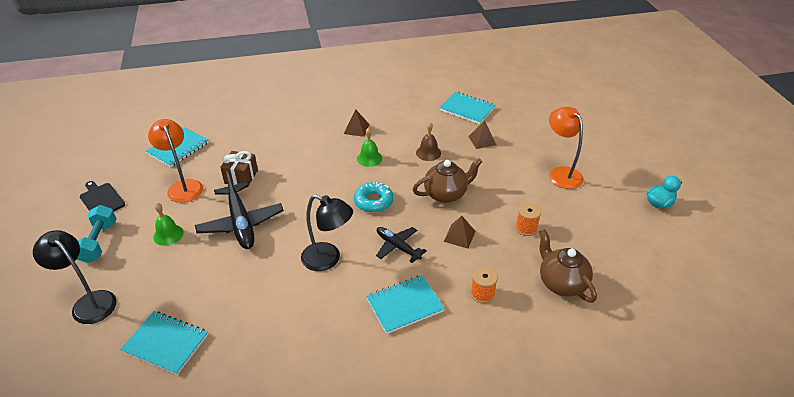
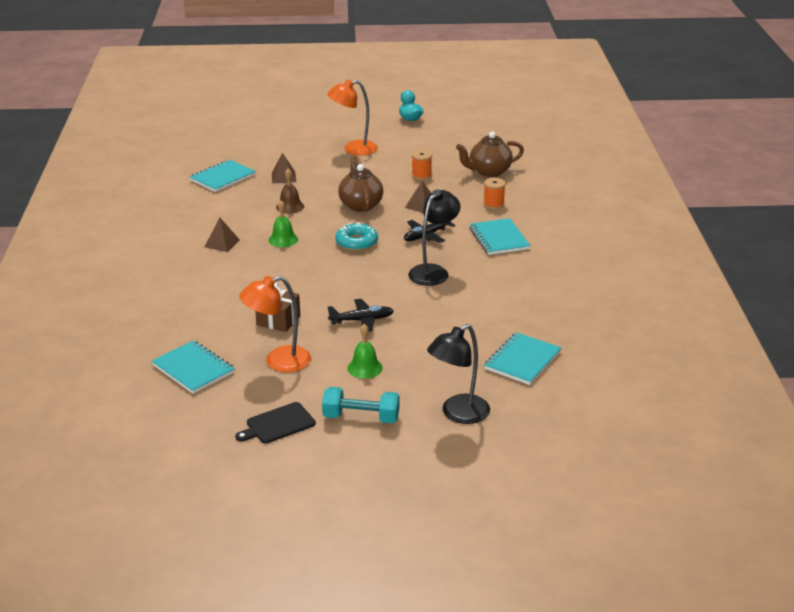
camera: 80 degrees left, 10 degrees down
(240, 223) = (361, 320): black plane -> black plane, size x0.60

